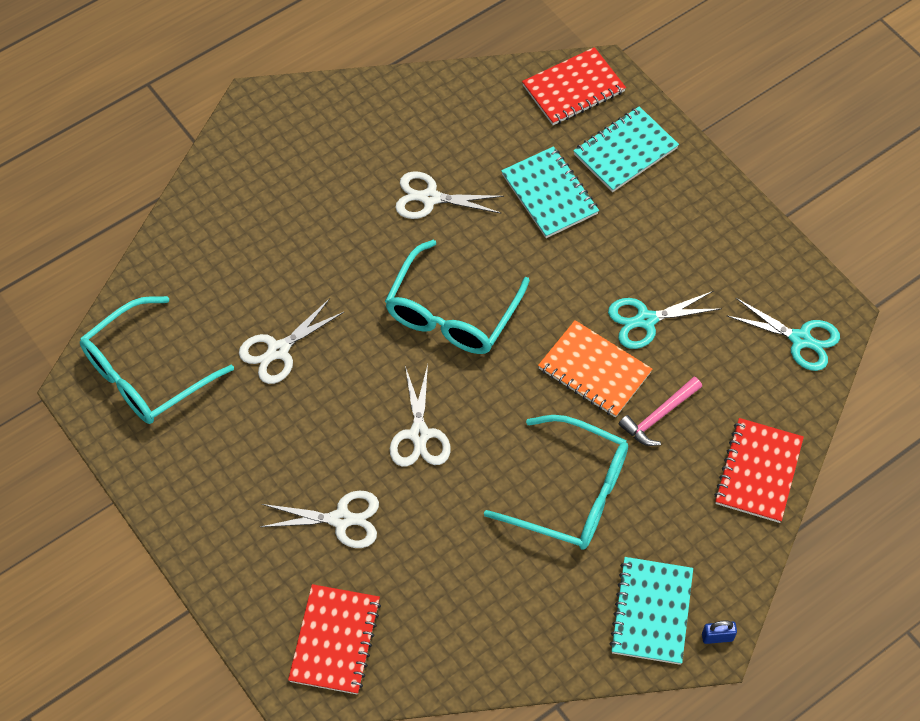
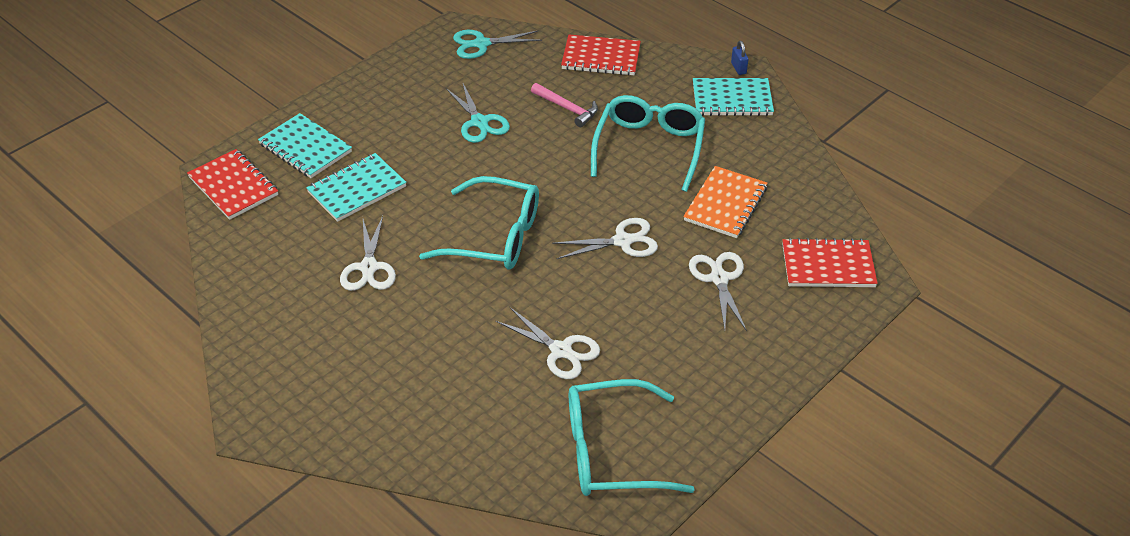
camera: 100 degrees left, 15 degrees down
(146, 373) = (611, 451): turquoise glasses -> turquoise glasses turned 135 degrees clockwise
(594, 371) = (534, 146): orange notebook -> orange notebook (725, 204)
(800, 339) = (481, 44): turquoise scissors -> turquoise scissors turned 120 degrees counterclockwise

